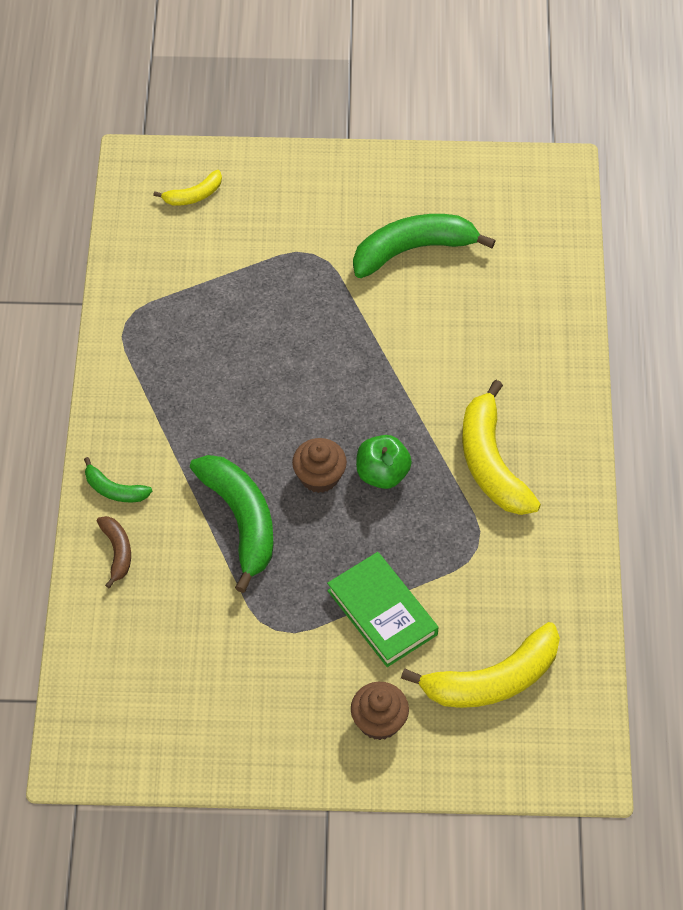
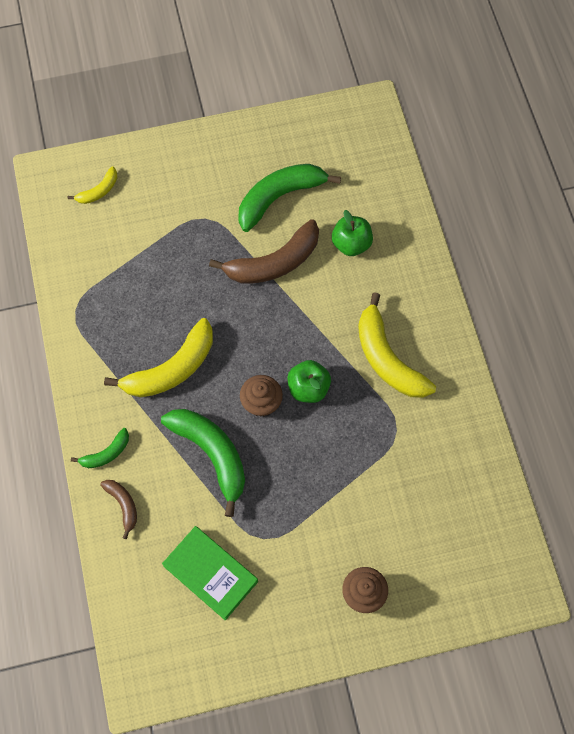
camera: 15 degrees left, 10 degrees up
(114, 490) = (106, 453): green banana -> green banana turned 45 degrees counterclockwise
(382, 612) = (340, 503): green book -> green book (210, 574)
(383, 322) = (274, 263): none -> brown banana
(486, 322) = (351, 244): none -> green apple
(492, 680) = (438, 537): yellow banana -> yellow banana (171, 369)

